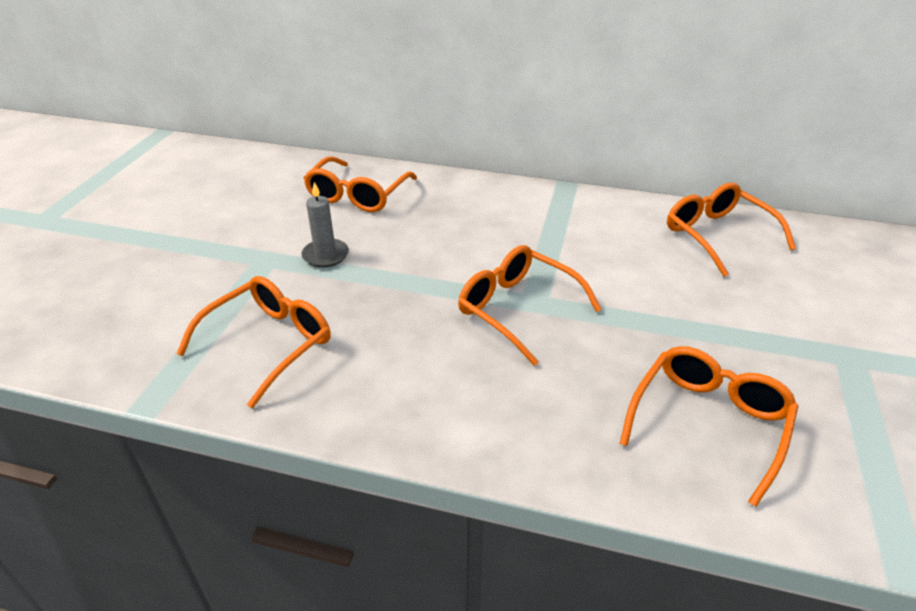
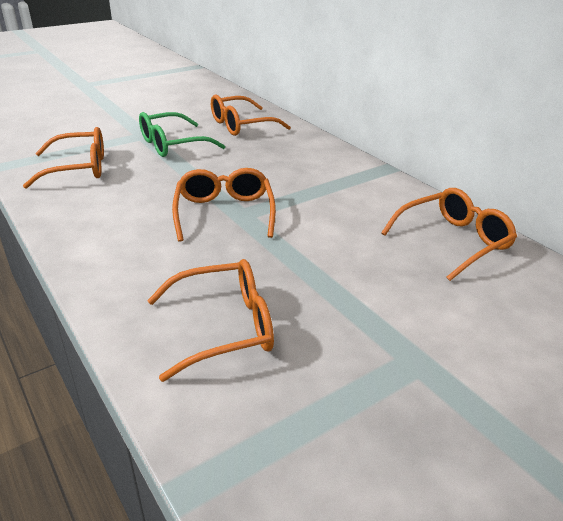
camera: 40 degrees right, 5 degrees down
(325, 255) = (172, 144): grey candle -> green glasses
(717, 235) = (453, 241): orange glasses -> orange glasses turned 45 degrees clockwise

